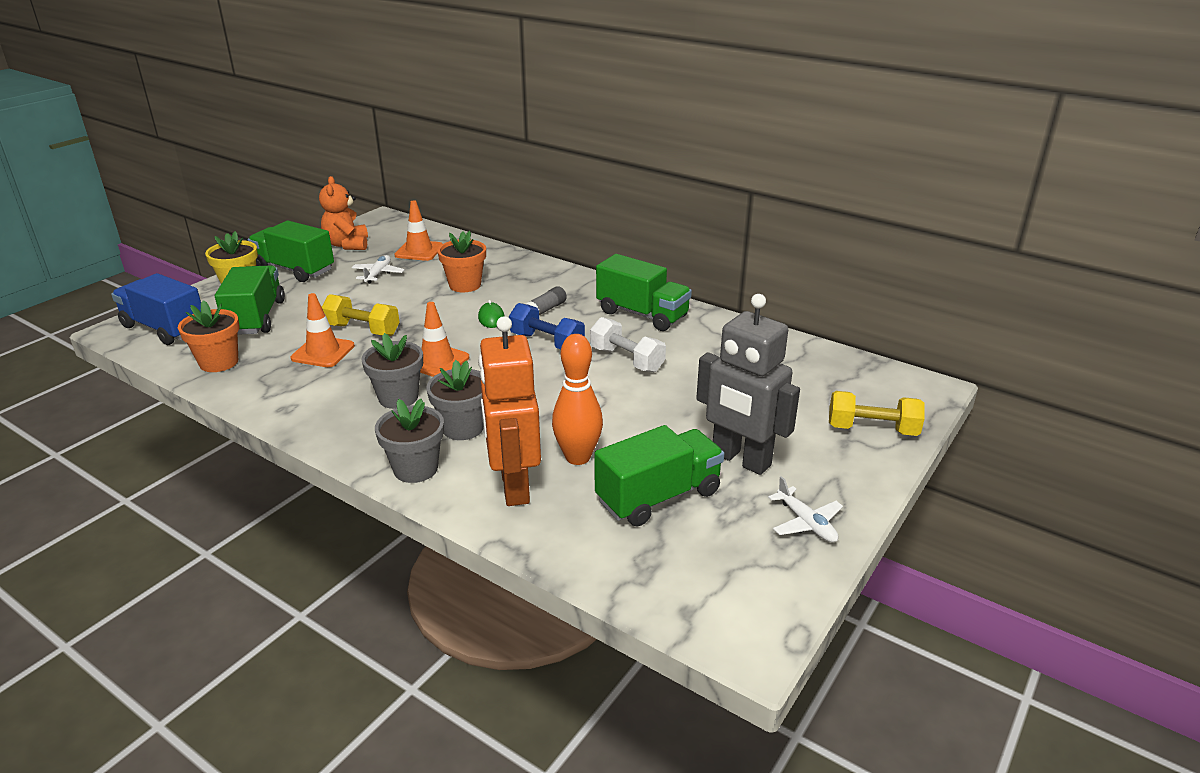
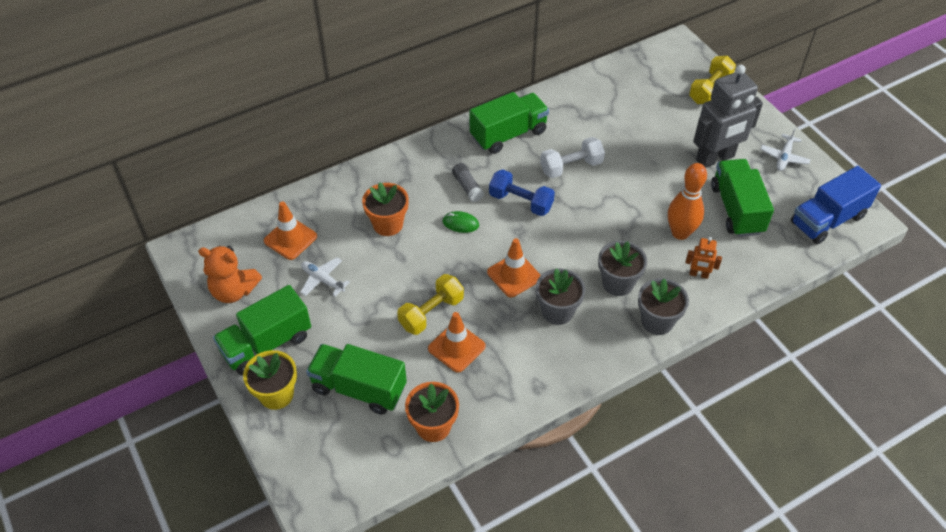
camera: 65 degrees left, 20 degrees up
(164, 328) = (337, 466): blue truck -> blue truck (827, 220)
(514, 486) = (698, 274): orange robot -> orange robot, size x0.44
(547, 342) = (521, 202): blue dumbbell -> blue dumbbell turned 60 degrees clockwise
(806, 523) = (784, 157): white plane -> white plane turned 120 degrees clockwise

